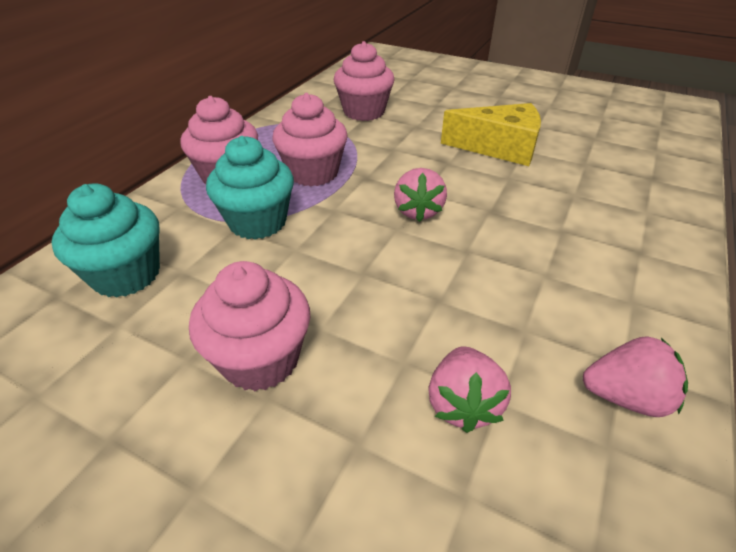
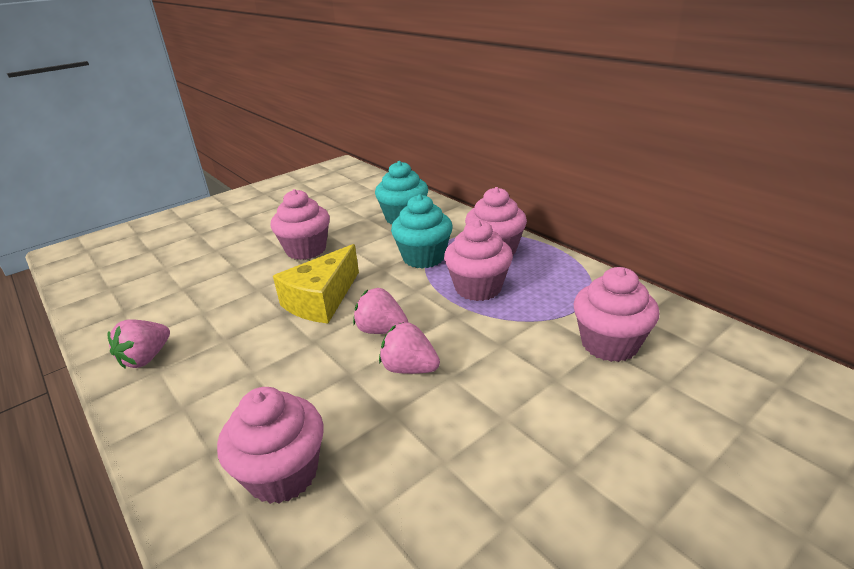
camera: 115 degrees right, 10 degrees down
(462, 404) = (215, 300): pink strawberry -> pink strawberry (409, 368)
(499, 148) = (460, 436): yellow cheese -> yellow cheese (321, 300)
(607, 205) = (283, 473): none -> pink cupcake

